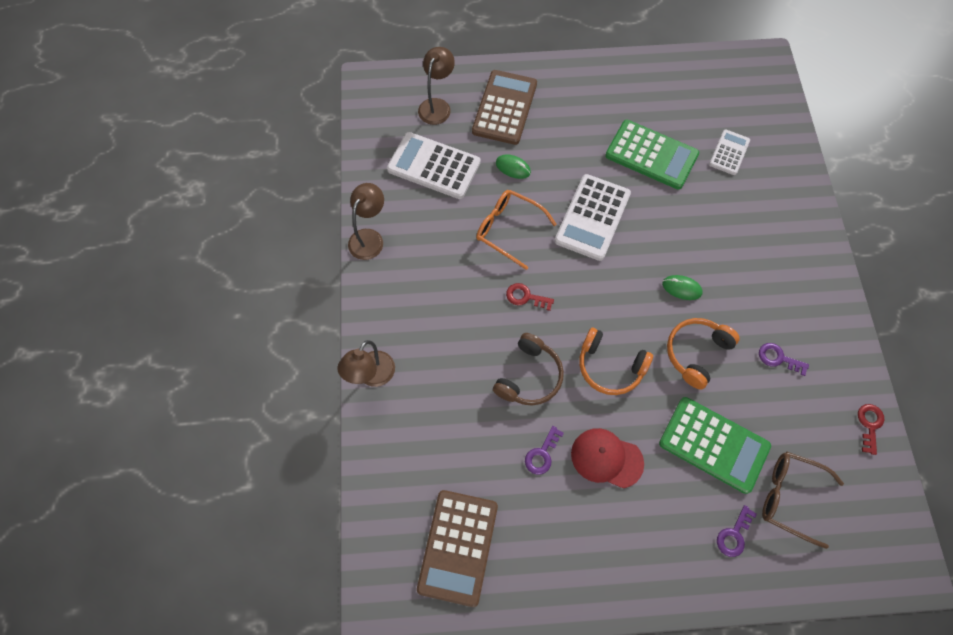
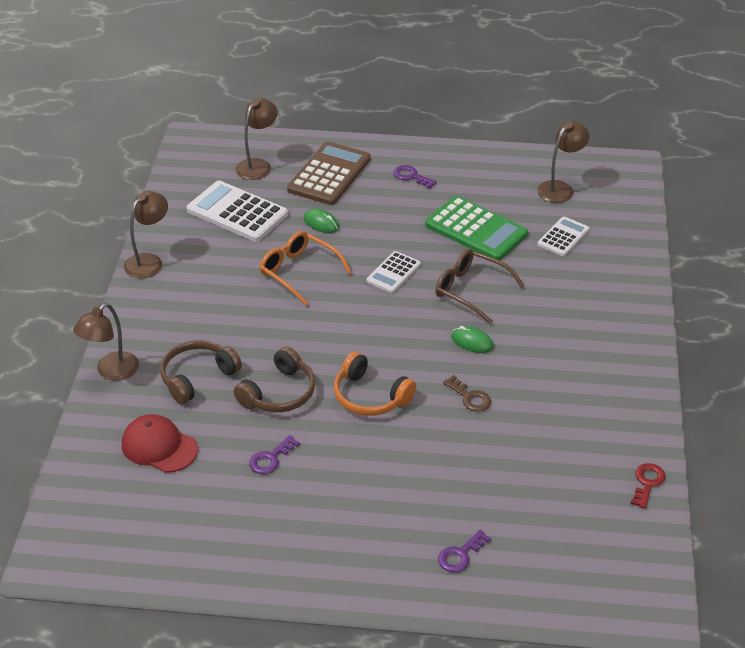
camera: 10 degrees right, 25 degrees down
(451, 370) = (197, 377): none -> brown headphones
(458, 547) = (153, 522): brown calculator -> none
(525, 297) = (298, 328): red key -> none
(592, 217) = (393, 273): white calculator -> white calculator, size x0.57
(606, 458) = (340, 471): red cap -> red cap (159, 446)
(696, 353) = (470, 397): orange headphones -> brown key
(712, 95) = (560, 188): none -> brown lamp
(714, 444) = (463, 476): green calculator -> none
(778, 358) = (561, 413): purple key -> purple key (411, 176)
(791, 497) = (536, 532): brown glasses -> brown glasses (471, 291)

